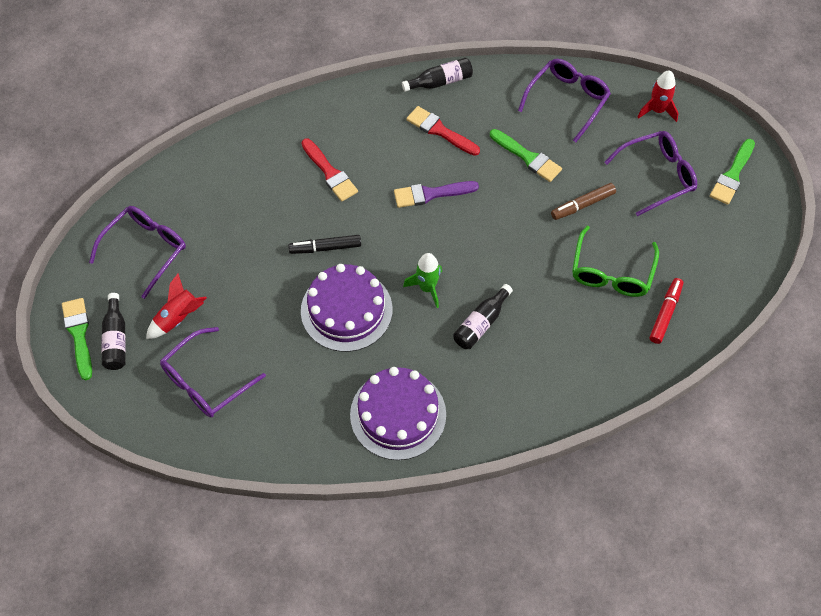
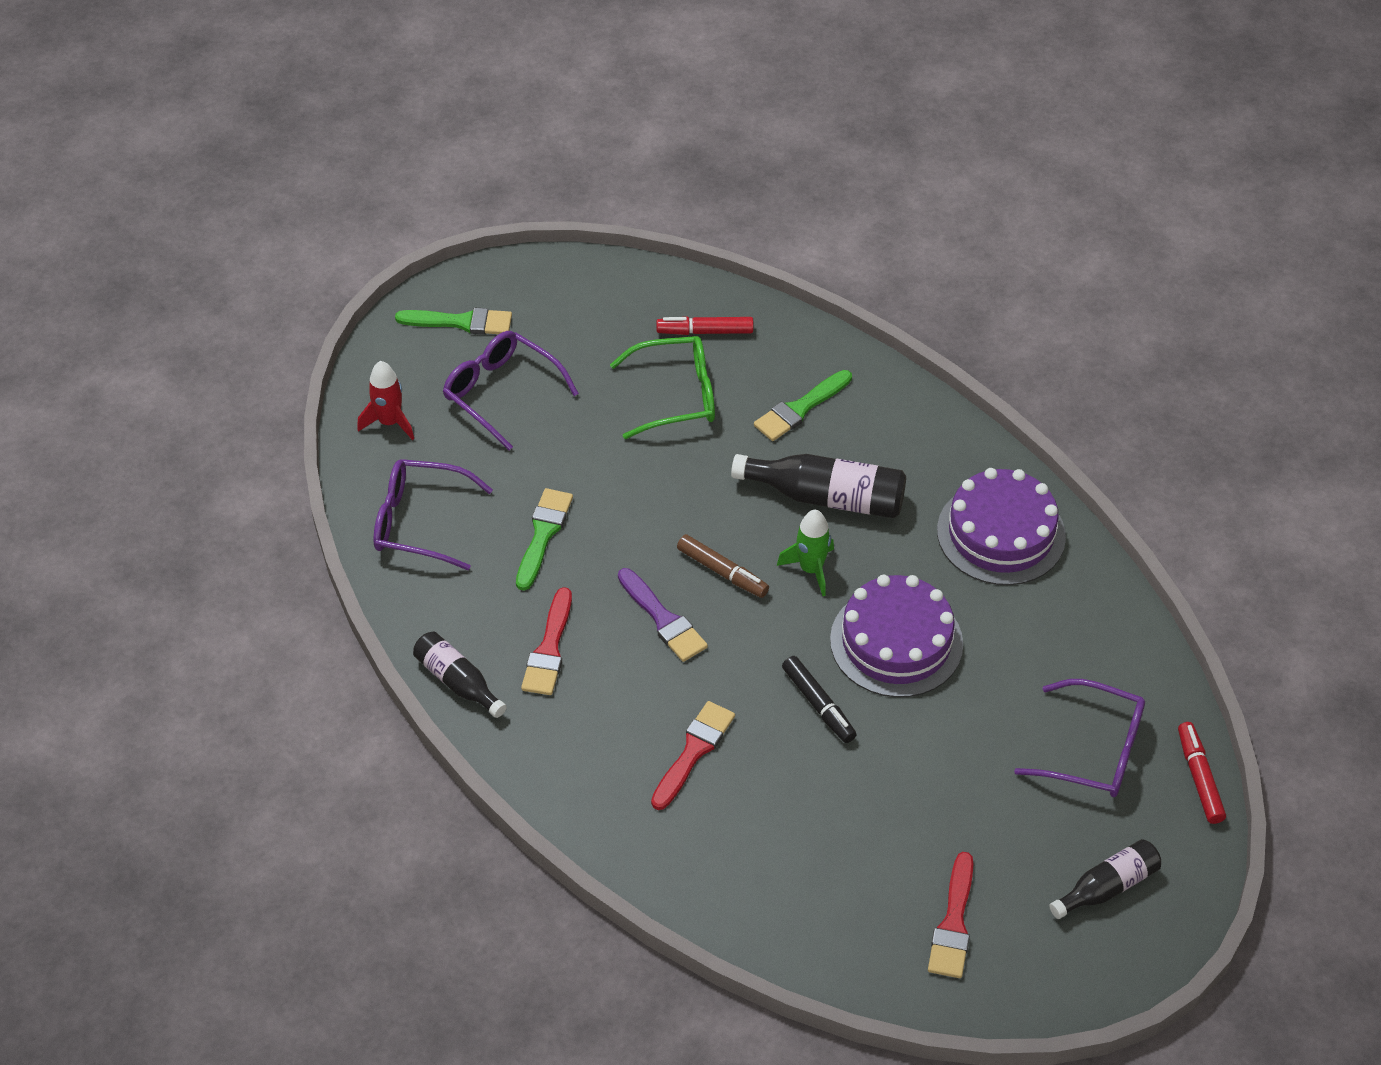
camera: 115 degrees left, 10 degrees down
(79, 334) = (1131, 937): green brush -> green brush (800, 408)
(146, 250) = (953, 923): purple glasses -> red brush
(151, 432) = (1199, 777): none -> red marker
(178, 318) = (1029, 827): red rocket -> none
(481, 323) = (827, 497): black bottle -> black bottle, size x1.58
(582, 205) = (590, 453): brown marker -> brown marker (722, 572)

